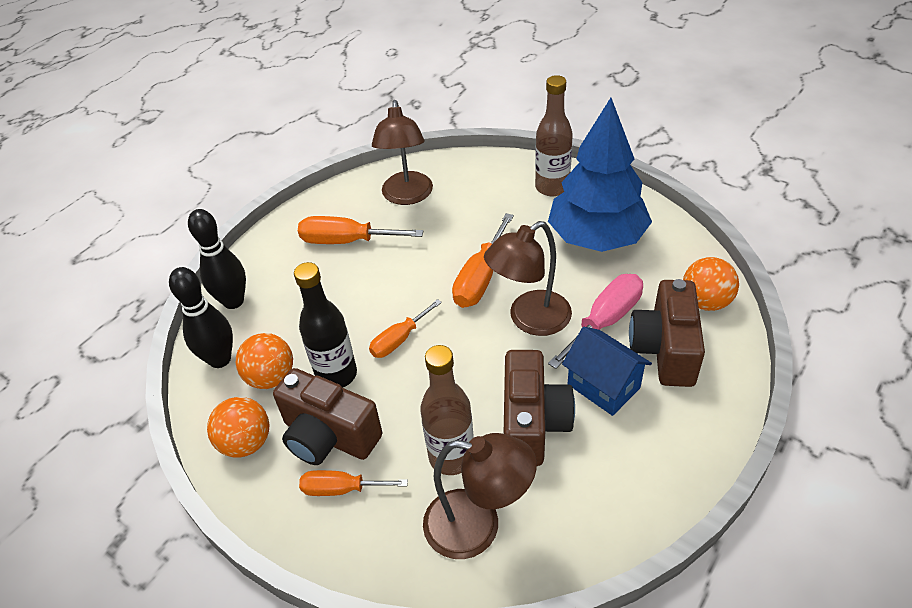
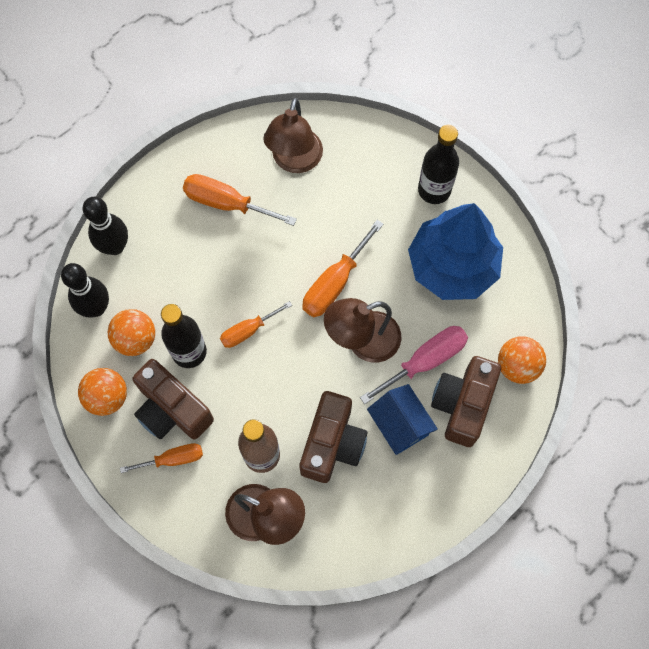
camera: 10 degrees right, 25 degrees up
(341, 489) = (173, 459): orange screwdriver -> orange screwdriver turned 150 degrees clockwise
(552, 187) = (434, 190): brown bottle -> black bottle

